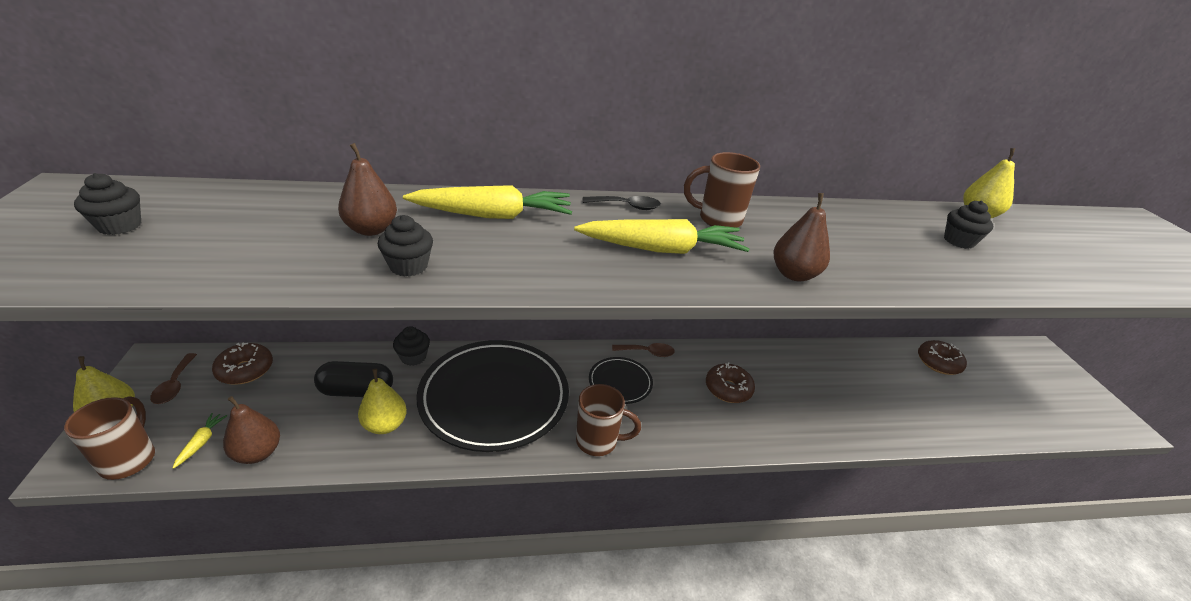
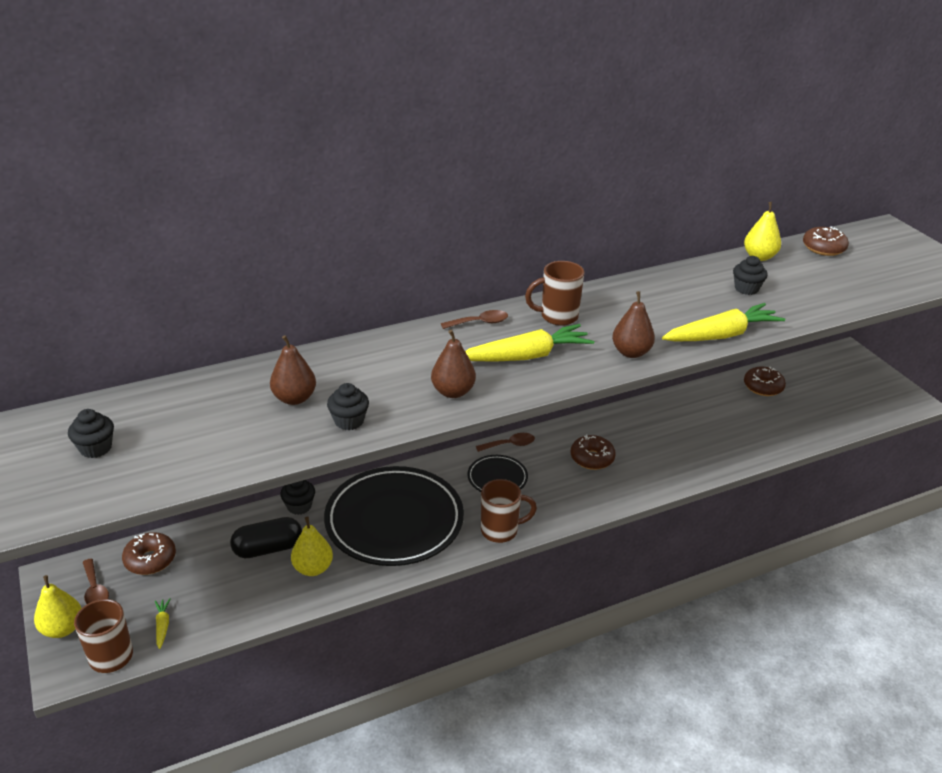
camera: 15 degrees left, 0 degrees up
(258, 453) = (219, 619): brown pear -> brown pear (453, 392)
(493, 215) = (379, 360): yellow carrot -> yellow carrot (721, 335)
(627, 206) = (479, 323): black spoon -> brown spoon
(1061, 222) = (823, 248): none -> brown donut

